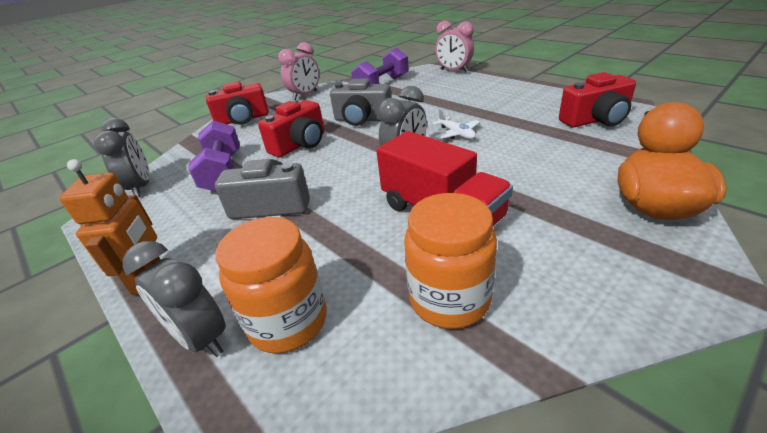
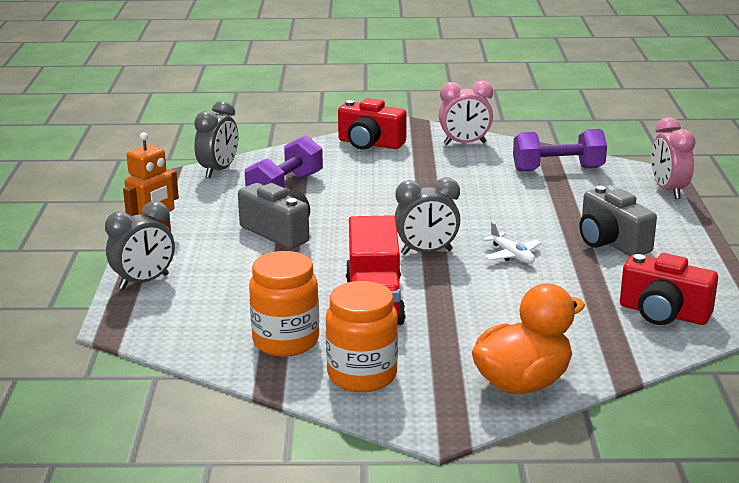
camera: 40 degrees right, 10 degrees down
(201, 338) = (144, 282): grey clock -> grey clock turned 120 degrees counterclockwise
(288, 321) = (192, 300): orange jar -> orange jar (362, 375)
(300, 144) = (374, 194): red camera -> none
(362, 119) = (464, 198): grey camera -> grey camera (611, 242)
(456, 134) = (512, 255): white plane -> white plane turned 45 degrees counterclockwise

